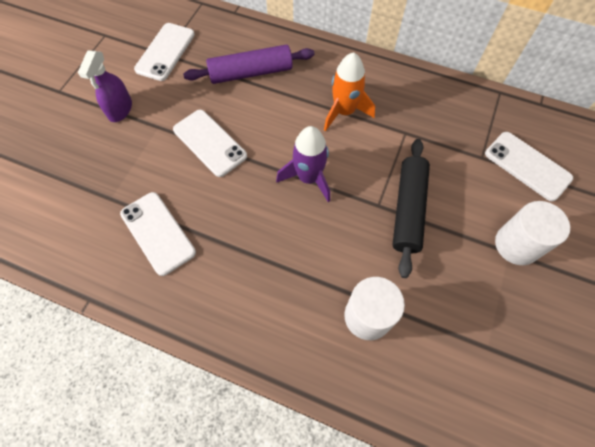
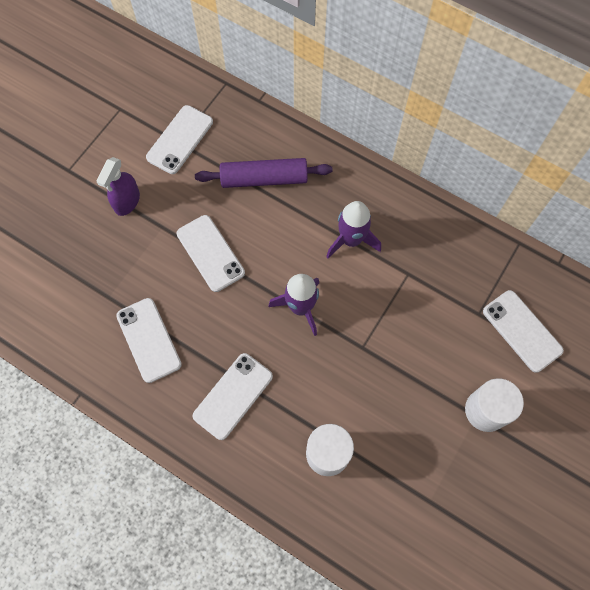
camera: 10 degrees right, 5 degrees up
(255, 274) = (233, 396): none -> white phone
(344, 112) = (351, 240): orange rocket -> purple rocket
(408, 210) = (390, 357): black rolling pin -> none

